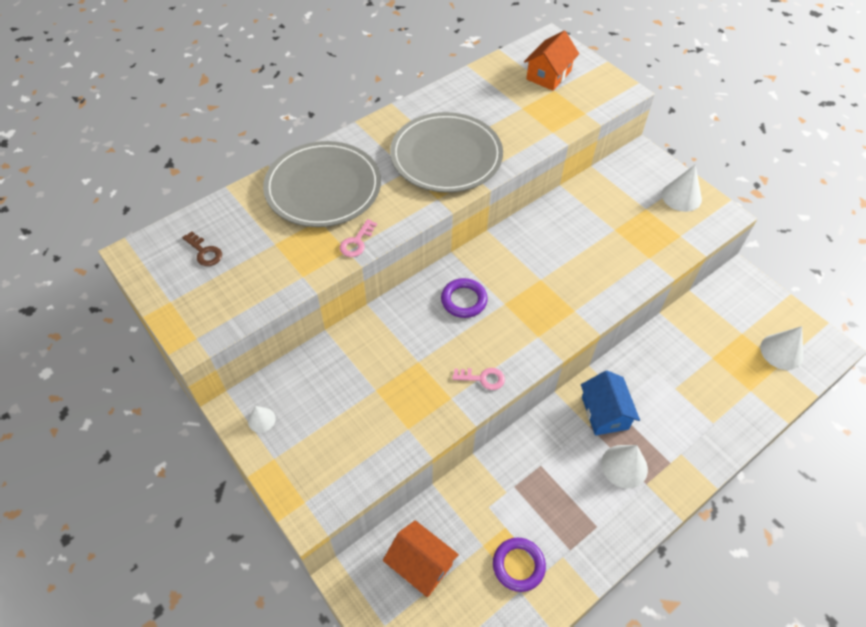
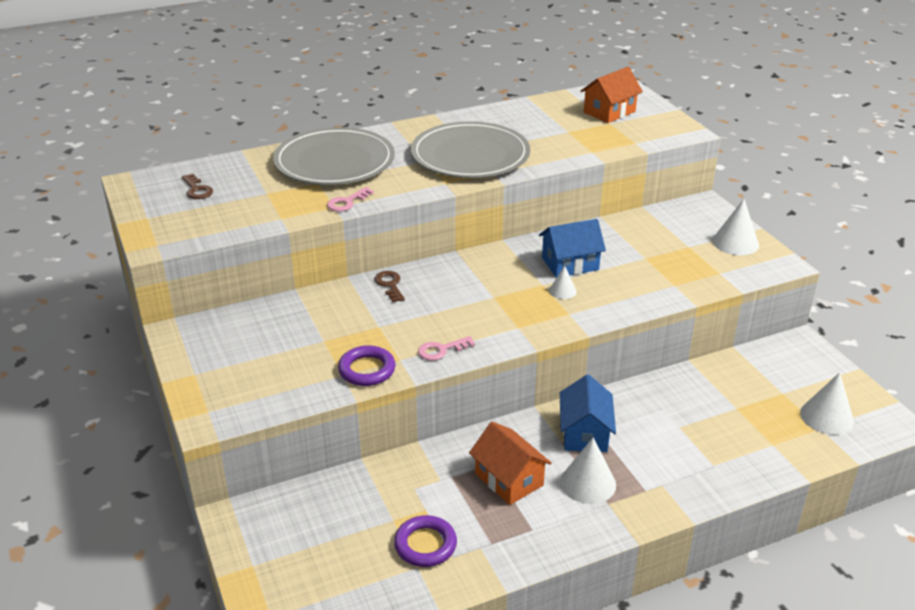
camera: 15 degrees right, 20 degrees down
(261, 420) = (197, 343): white cone -> white cone (562, 291)
(409, 307) = (390, 285): none -> brown key
(421, 565) = (316, 522): orange house -> orange house (509, 479)
(464, 300) = (450, 288): purple ring -> purple ring (367, 370)
(483, 378) = (441, 350): pink key -> pink key turned 135 degrees clockwise
(555, 249) = (570, 264): none -> blue house

